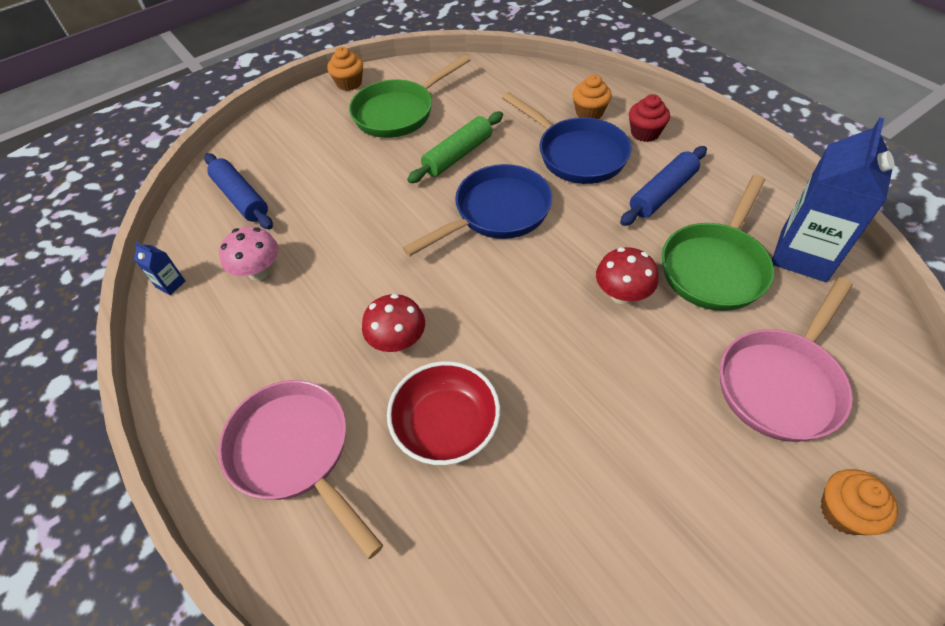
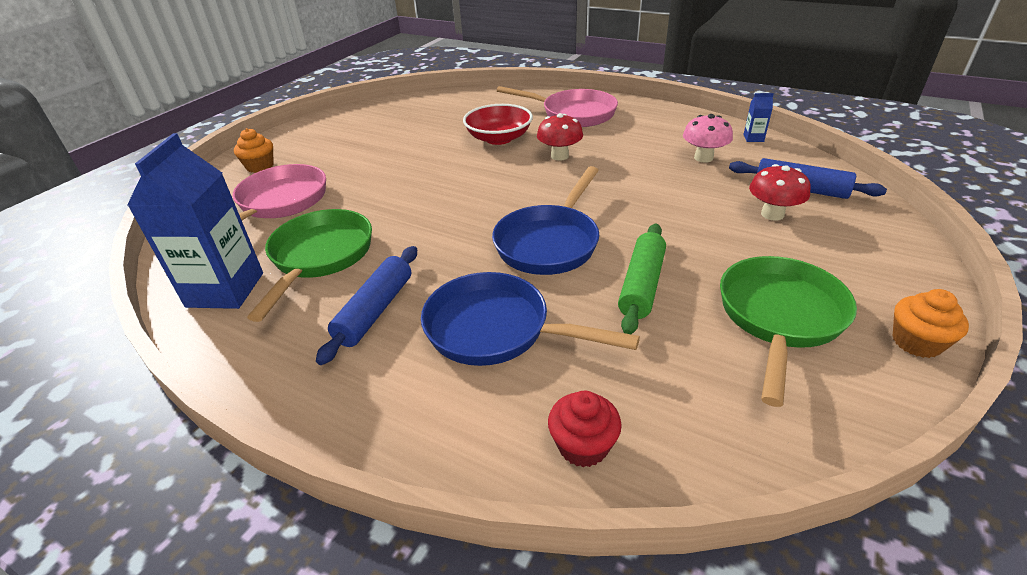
camera: 155 degrees right, 15 degrees down
(589, 112) = (506, 406): orange cupcake -> none
(622, 295) = (404, 217): red mushroom -> red mushroom (772, 214)
(645, 133) = (409, 393): red cupcake -> red cupcake (583, 445)

